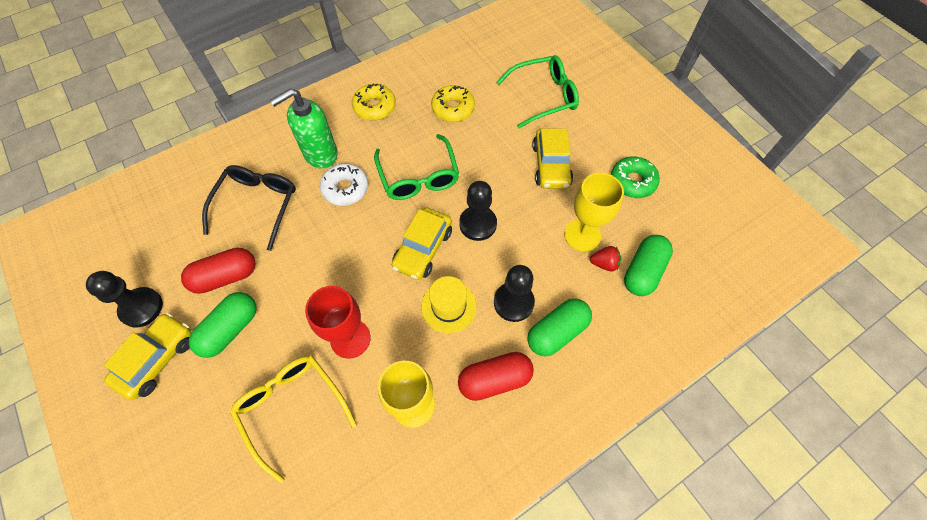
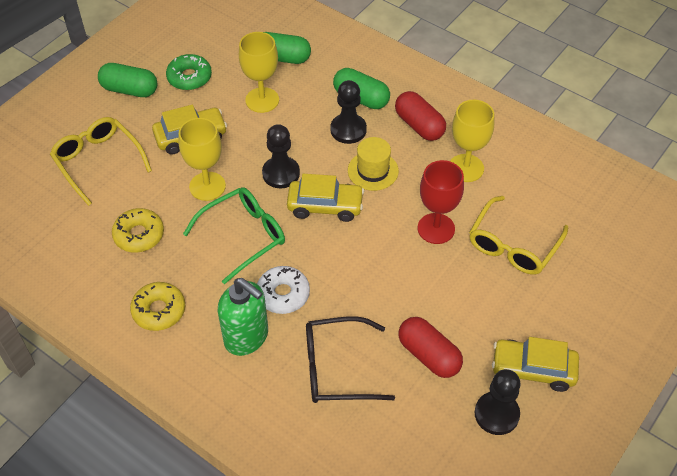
camera: 110 degrees left, 10 degrees down
(230, 329) = (475, 323): green capsule -> green capsule (129, 90)
(485, 164) = (207, 186): none -> yellow goblet
(543, 96) = (98, 162): green glasses -> yellow glasses
(604, 263) = (285, 82): red strawberry -> none

